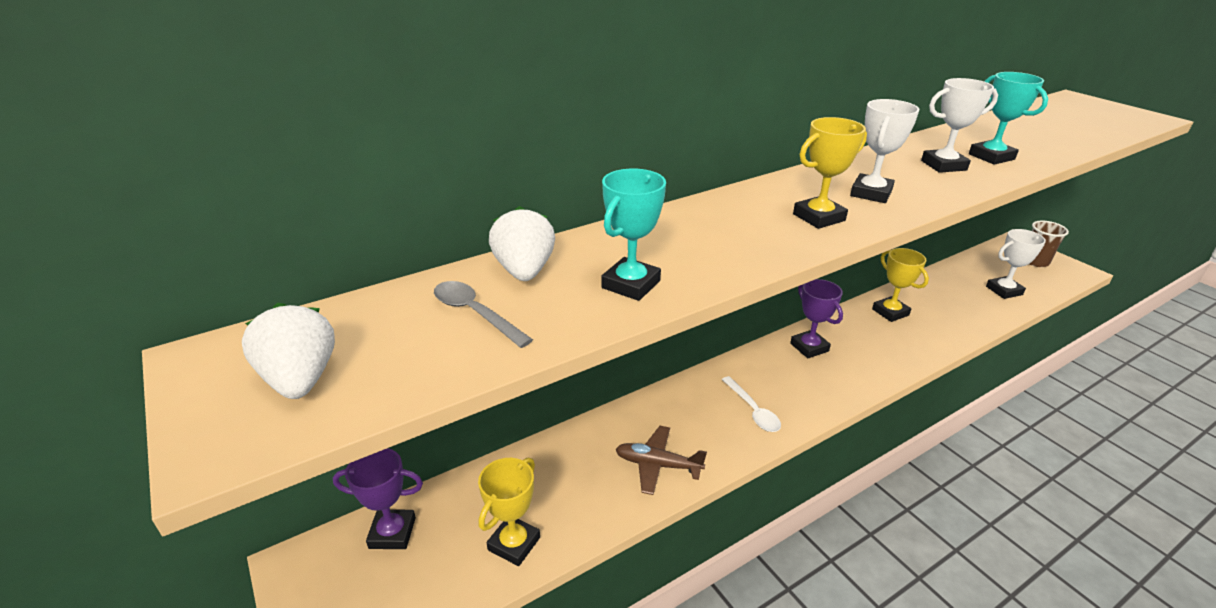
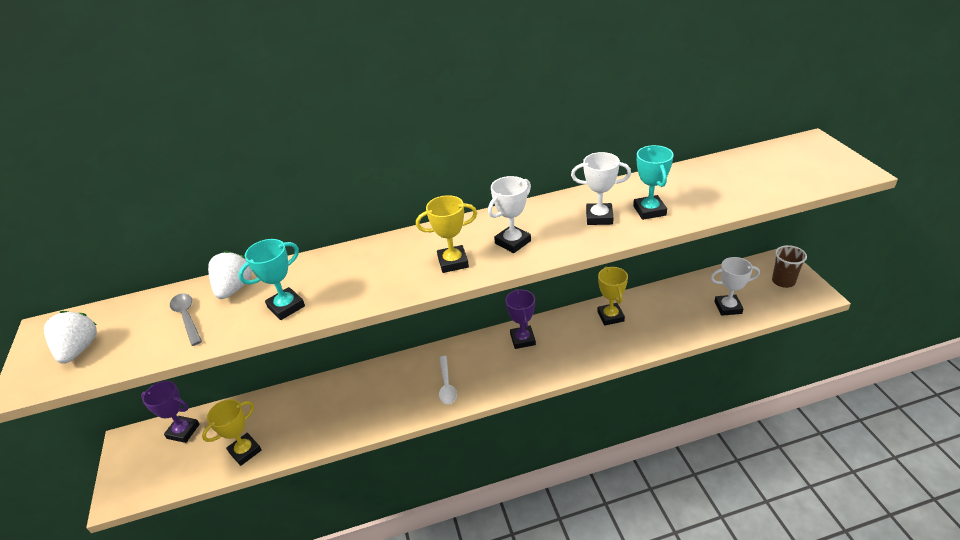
camera: 20 degrees right, 5 degrees up
(657, 465) = (358, 415): brown plane -> none

